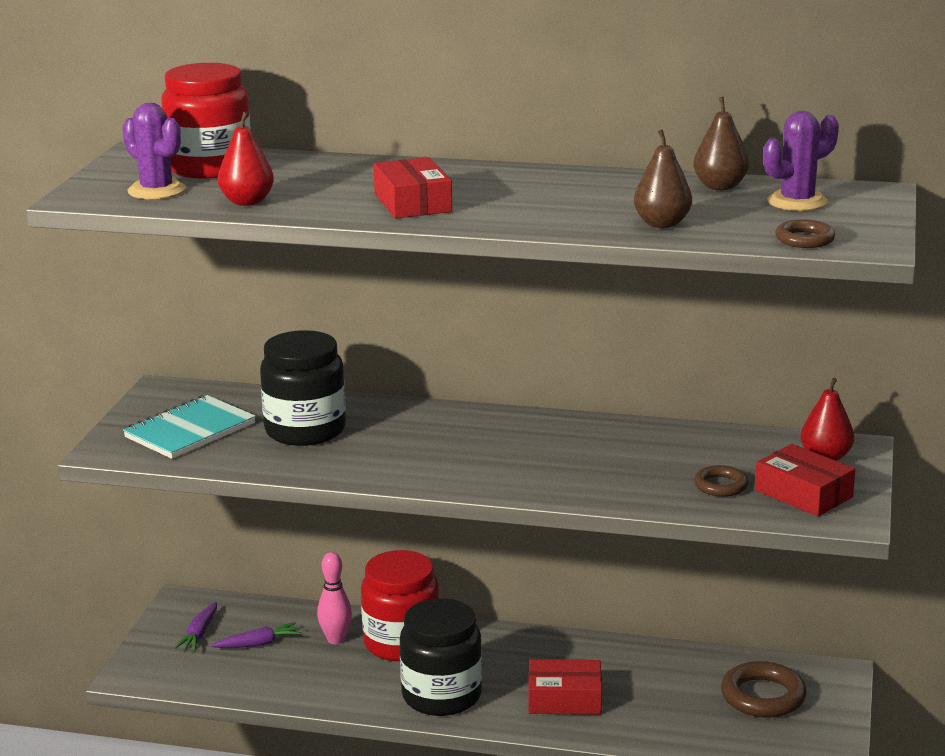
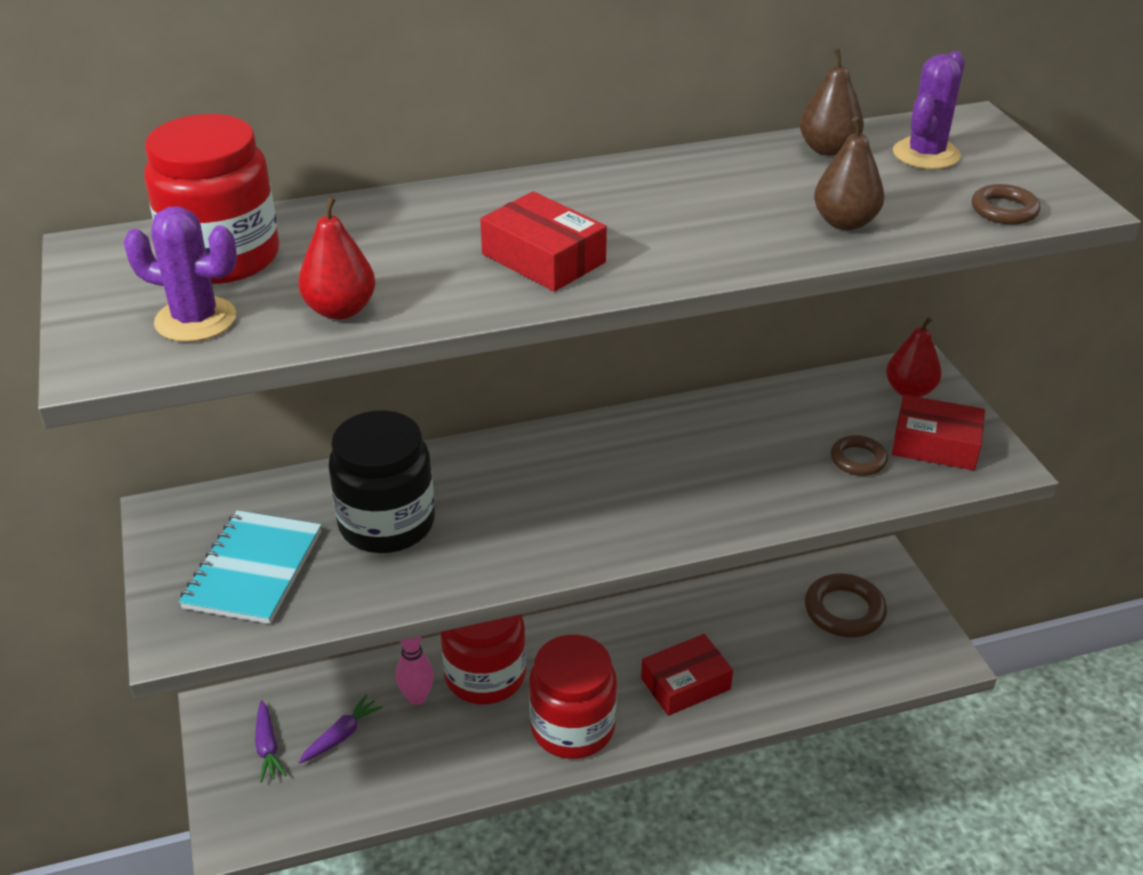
camera: 30 degrees left, 15 degrees up
(441, 696) = (572, 727): black jar -> red jar

